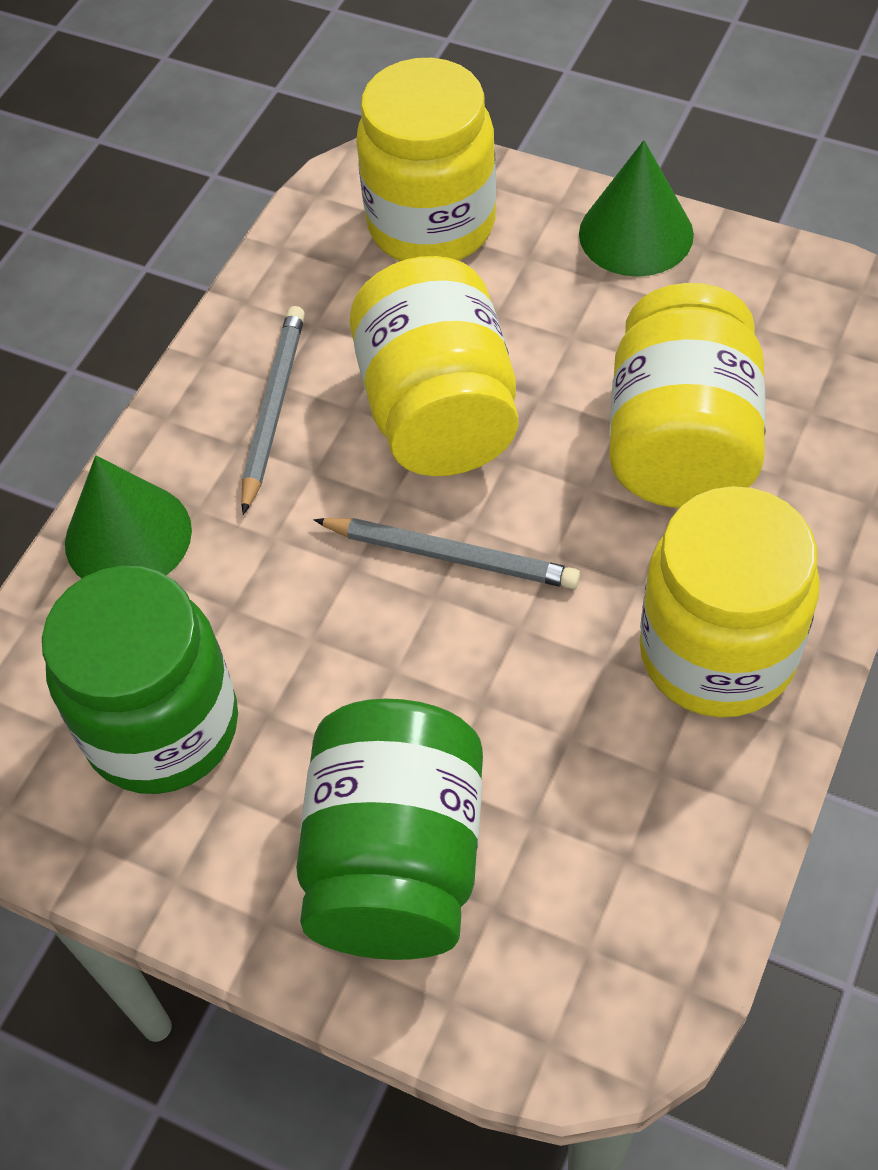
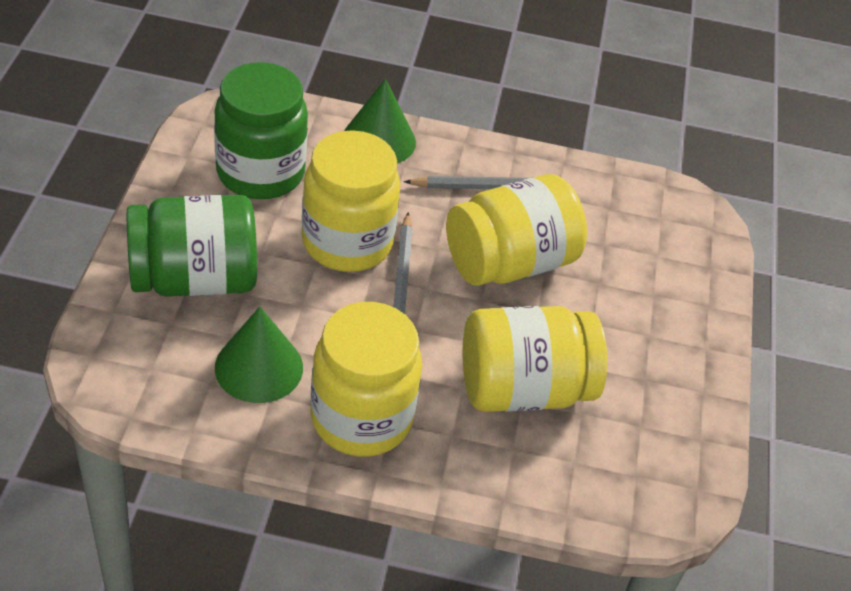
camera: 65 degrees right, 10 degrees down
(431, 225) = (662, 242): yellow jar -> yellow jar (347, 242)
(636, 234) = (699, 351): green cone -> green cone (259, 367)

